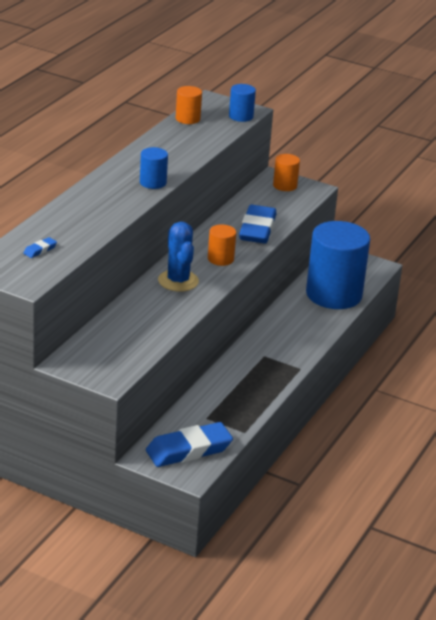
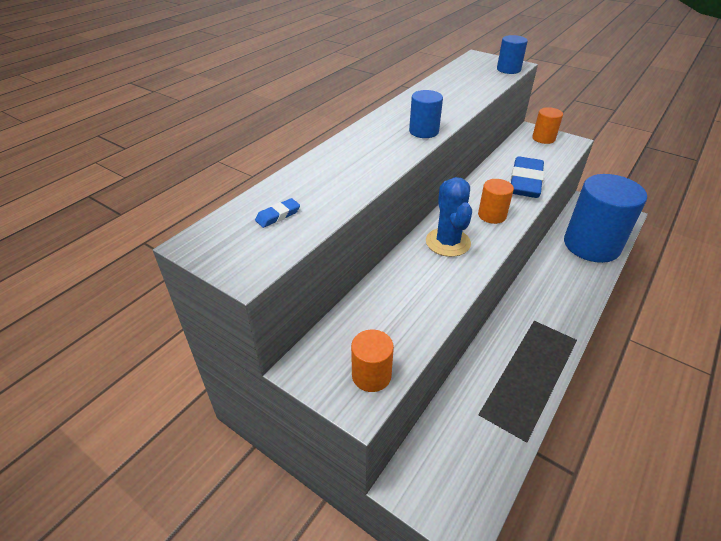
camera: 10 degrees right, 10 degrees up
(187, 119) = (457, 71): orange cylinder -> orange cylinder (371, 375)
(188, 450) = (459, 473): blue eraser -> none

